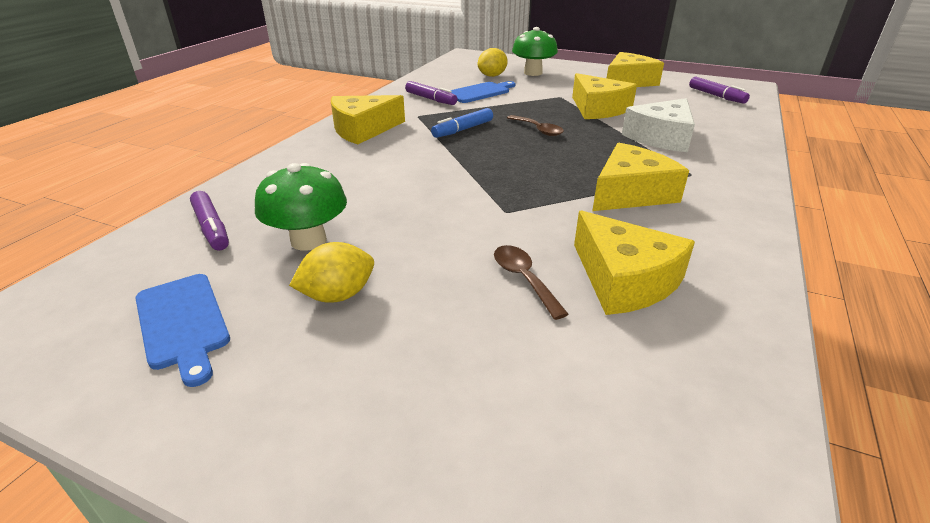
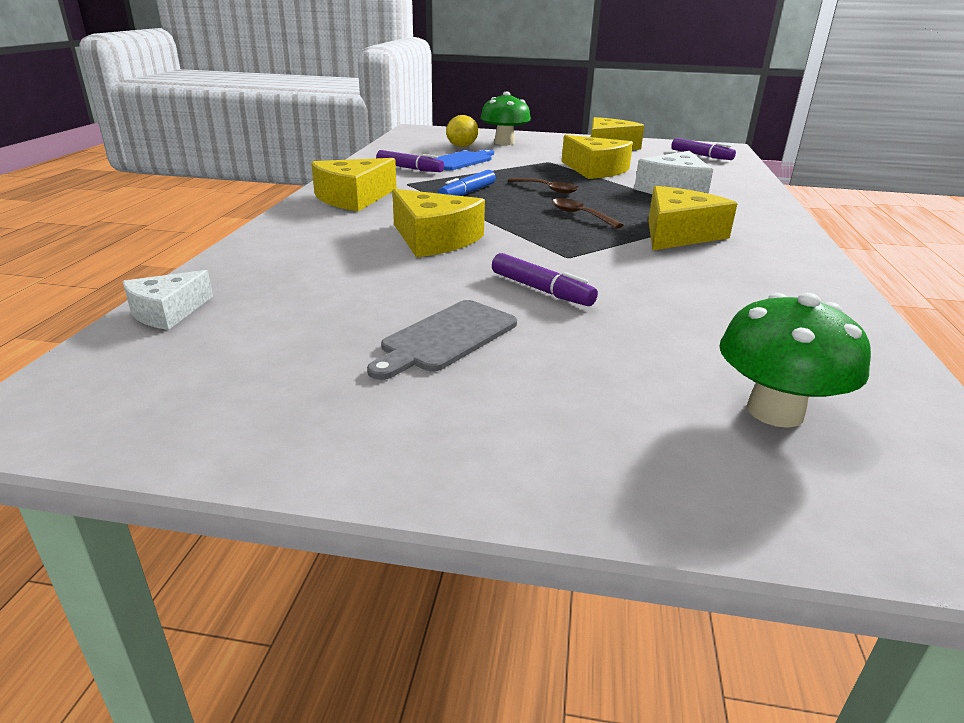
camera: 15 degrees left, 5 degrees down
(144, 240) = (167, 312): none -> white cheese
(182, 323) = (284, 378): blue cutting board -> none
(211, 228) = (244, 294): purple marker -> purple marker (541, 290)
(308, 240) = (372, 296): green mushroom -> green mushroom (775, 411)
(338, 295) = (446, 338): yellow lemon -> grey cutting board
(524, 279) = (628, 307): brown spoon -> brown spoon (580, 215)
(624, 280) = (722, 299): yellow cheese -> yellow cheese (434, 239)

